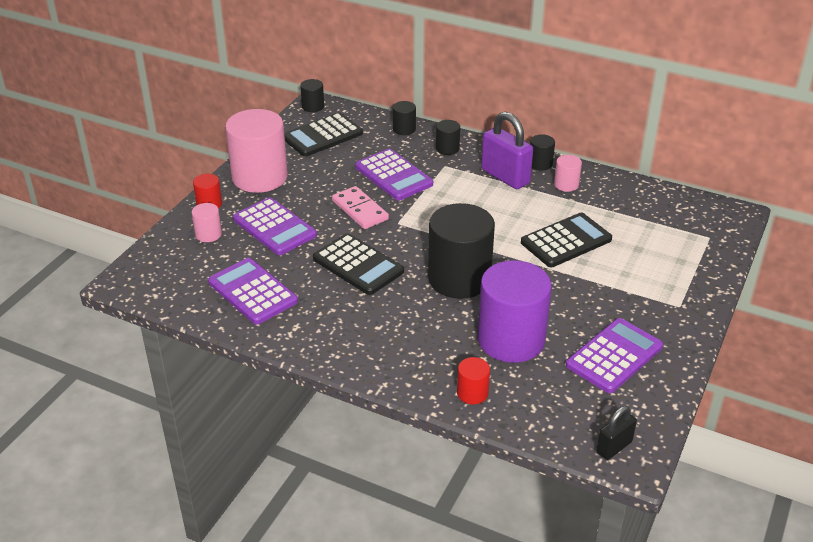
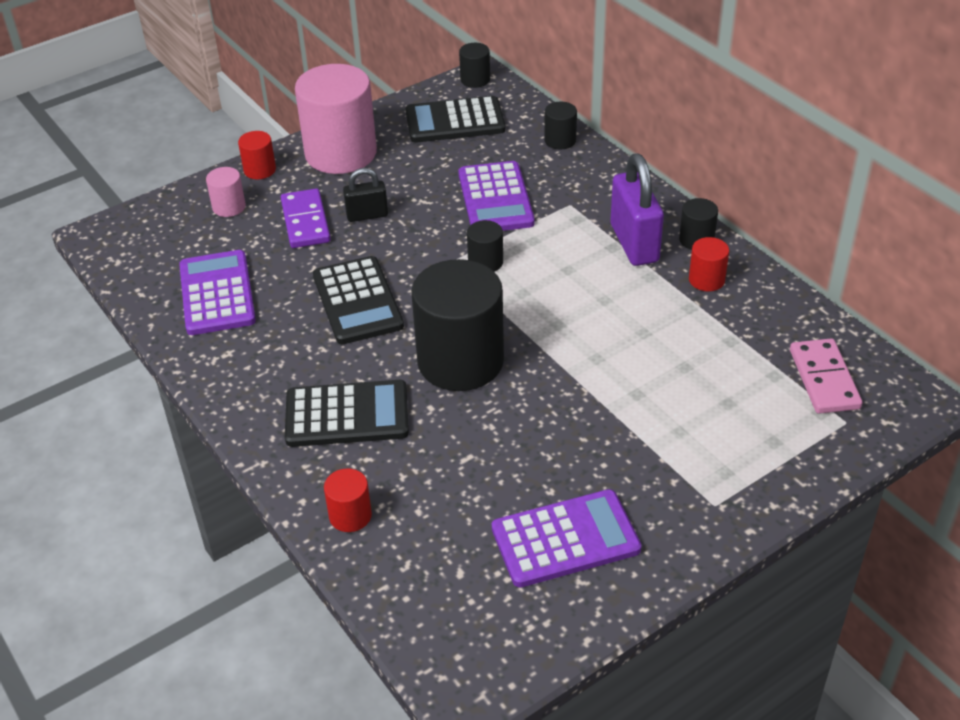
camera: 30 degrees right, 5 degrees up
(274, 227) = (305, 222): purple calculator -> purple domino
(360, 210) = (418, 231): pink domino -> pink domino (824, 379)
(447, 148) = (592, 182): black cylinder -> black cylinder (485, 262)
(511, 340) = (454, 465): purple cylinder -> none
(566, 184) = (706, 280): pink cylinder -> red cylinder
(566, 241) = (638, 358): black calculator -> black calculator (347, 415)
(614, 447) = (459, 661): black padlock -> black padlock (367, 215)

